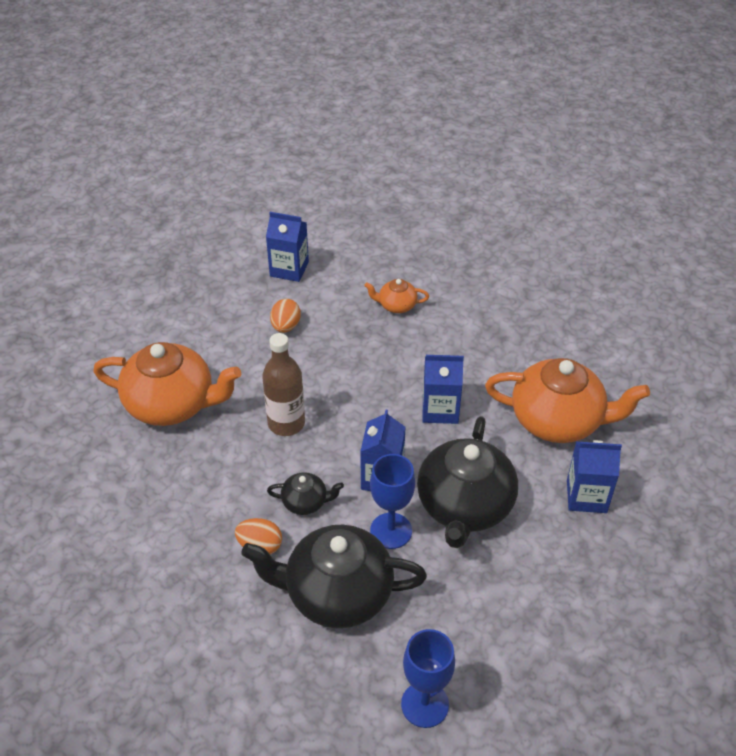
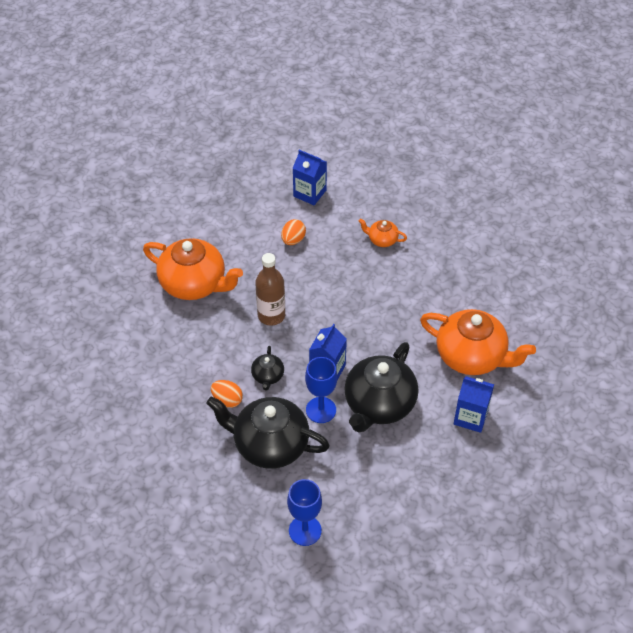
camera: 15 degrees right, 5 degrees up
(306, 502) = (268, 376): black teapot -> black teapot turned 75 degrees clockwise
(440, 409) = (386, 329): blue carton -> none

